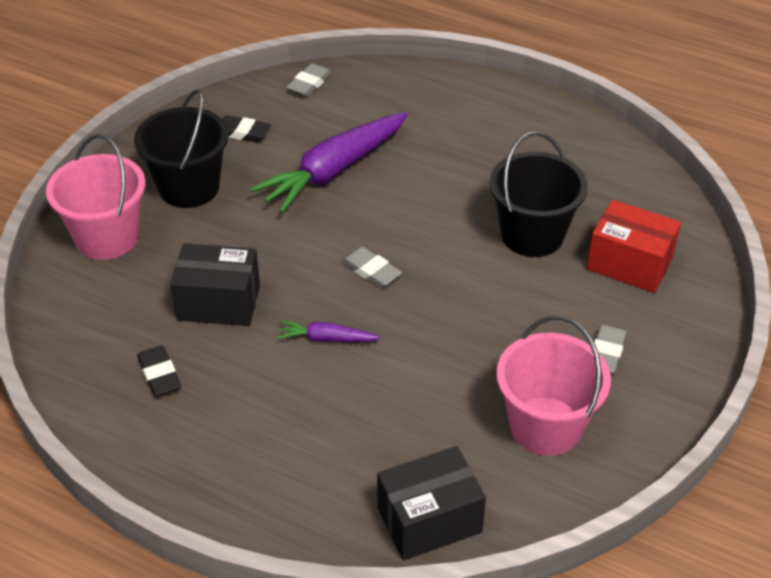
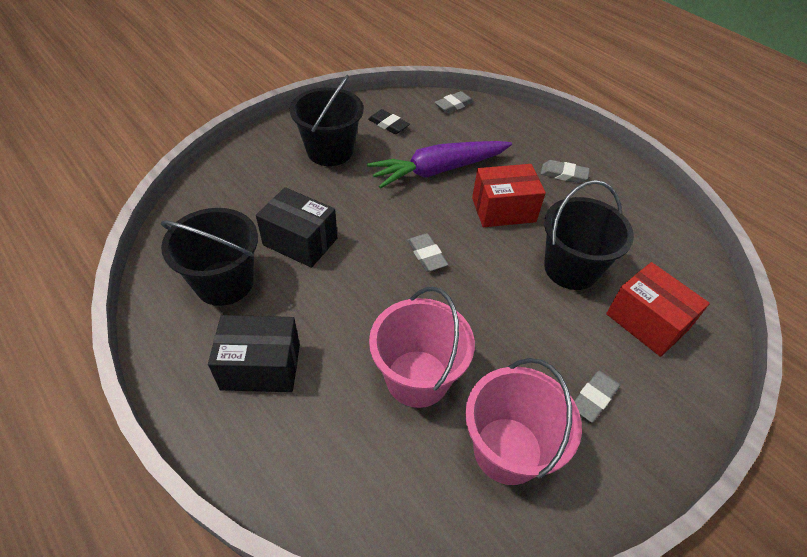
camera: 20 degrees right, 5 degrees up
(107, 237) = (254, 168): pink bucket -> pink bucket (417, 378)
(159, 374) = (224, 282): black eraser -> black bucket
(326, 339) = (363, 299): purple carrot -> none
(429, 520) = (359, 504): black box -> black box (261, 367)
(431, 194) = (503, 210): none -> red box
(479, 132) = (563, 174): none -> grey eraser

